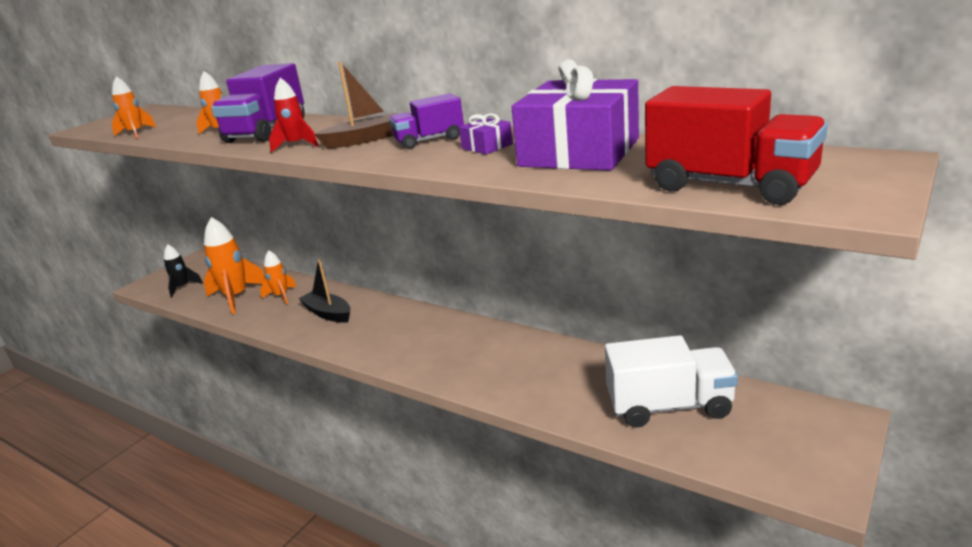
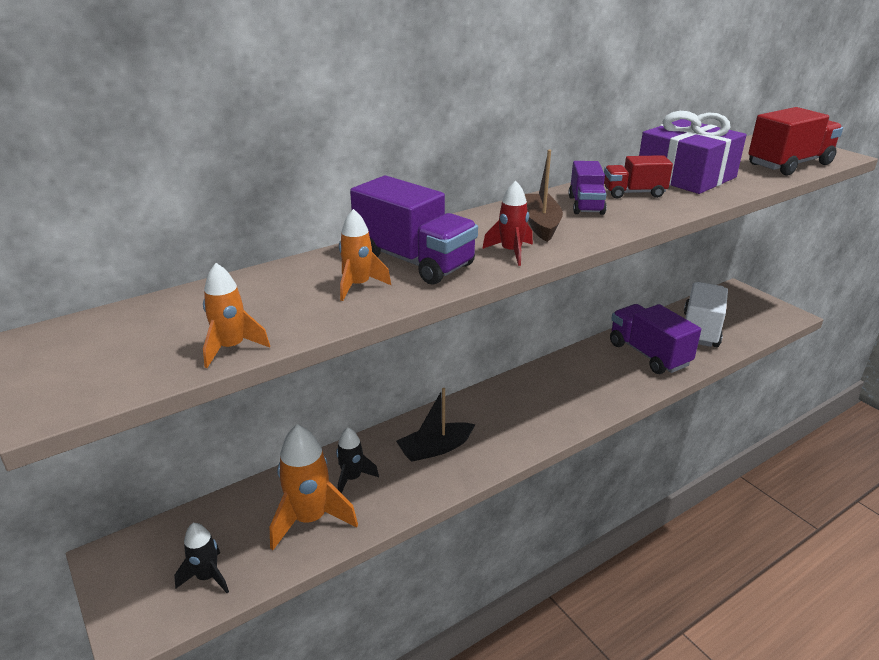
camera: 70 degrees left, 5 degrees up
(281, 296) = (352, 478): orange rocket -> black rocket
(487, 146) = (634, 193): purple gift -> red truck
(565, 379) = (648, 354): none -> purple truck

